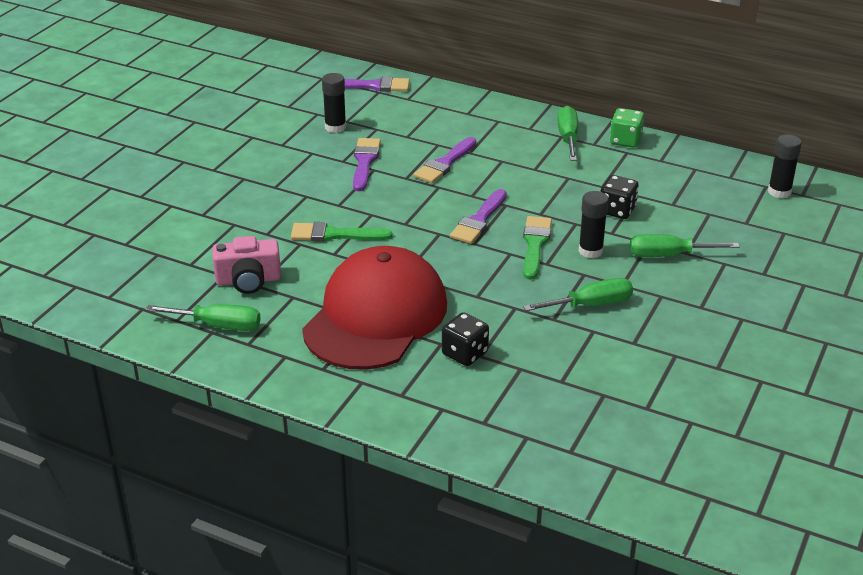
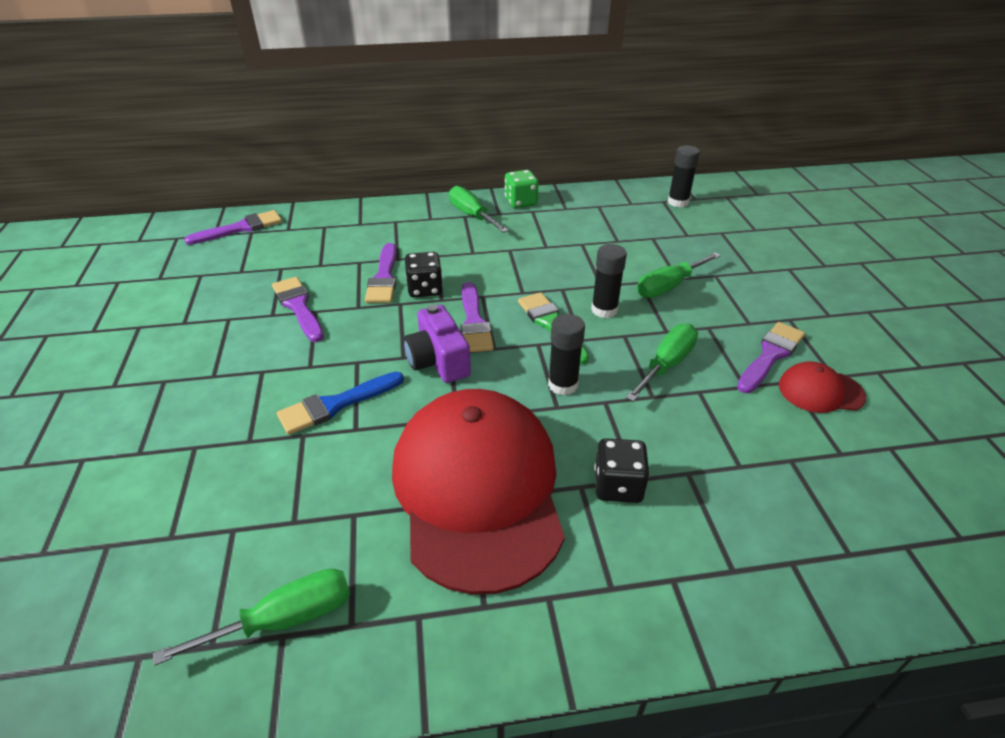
camera: 35 degrees left, 5 degrees up
(248, 280) = (275, 520): pink camera -> none
(335, 127) = (233, 282): black glue stick -> black glue stick (563, 385)
(335, 235) = (336, 404): green brush -> blue brush
(426, 235) = (438, 360): none -> purple camera
(617, 210) = (582, 263): black dice -> black dice (425, 289)
(684, 334) = (770, 355): none -> purple brush
(690, 370) = (820, 391): none -> red cap

